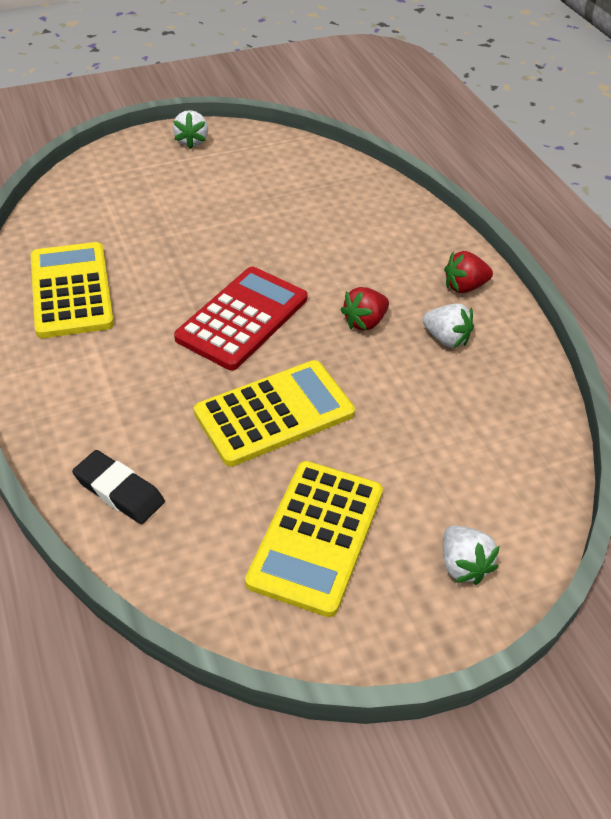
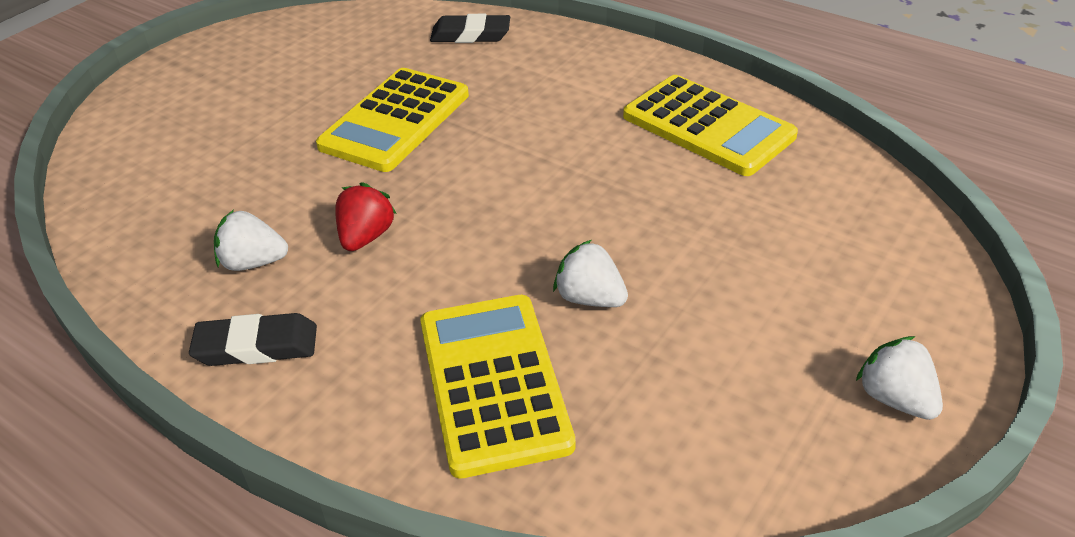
camera: 150 degrees right, 5 degrees down
(242, 319) = (506, 179): red calculator -> none
(316, 536) = (296, 68): yellow calculator -> yellow calculator (493, 382)
(463, 565) = (165, 96): white strawberry -> white strawberry (590, 298)
(464, 287) = (256, 346): red strawberry -> black eraser

